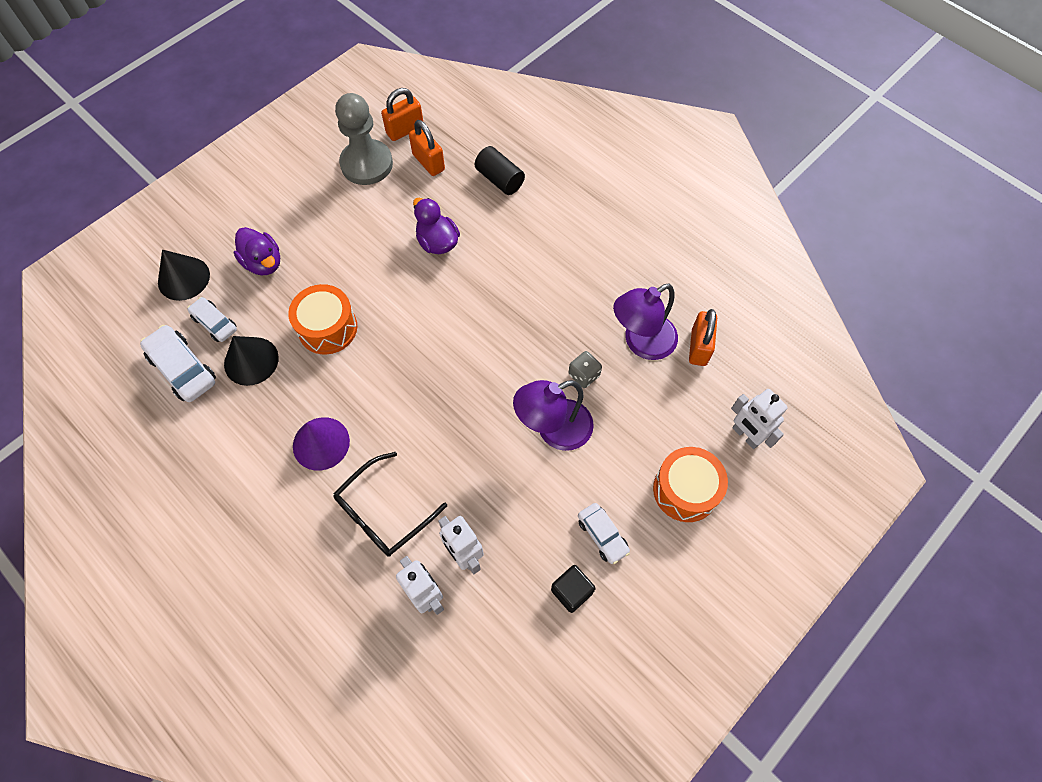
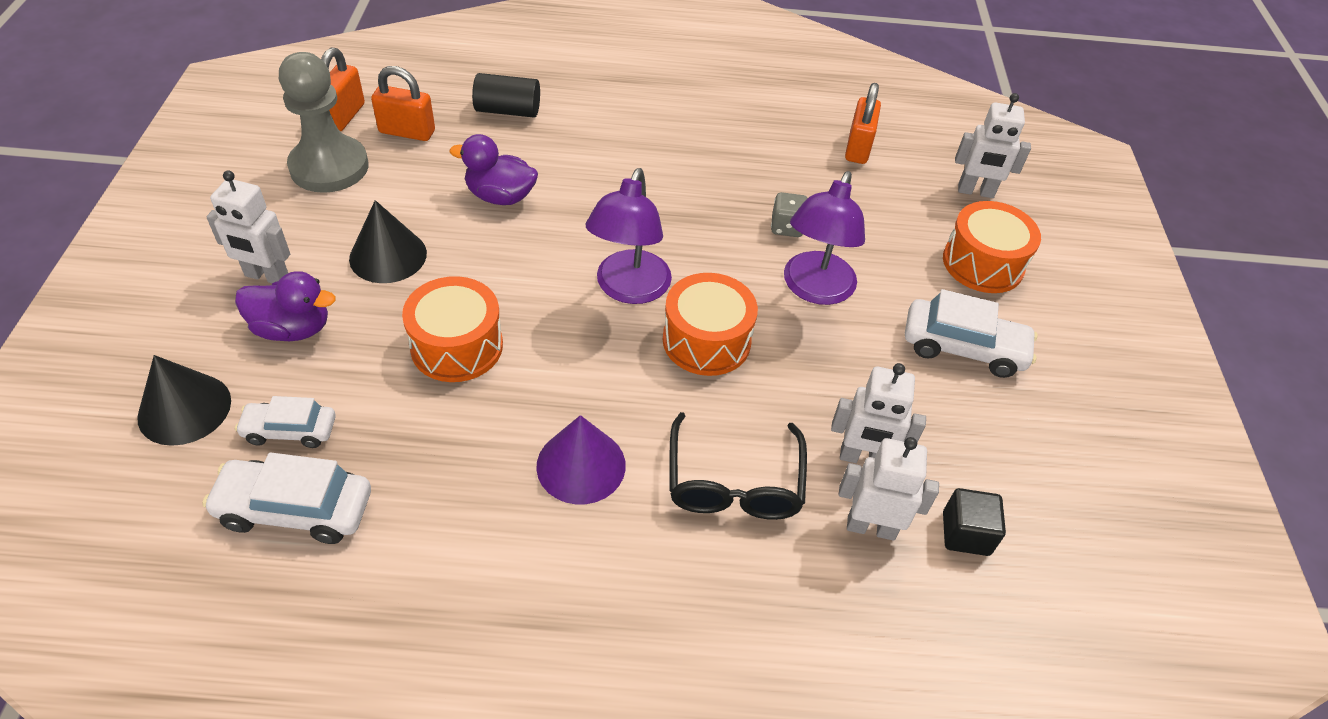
camera: 45 degrees left, 15 degrees down
(251, 361) = (389, 439): black cone -> black cone (388, 255)
(278, 221) = (266, 276): none -> white robot
(456, 418) = (706, 340): none -> orange drum
(571, 591) = (996, 415): black cube -> black cube (965, 533)
(602, 535) = (963, 348): white car -> white car, size x1.57
(641, 343) = (806, 172): purple lamp -> purple lamp (628, 289)
(699, 347) = (858, 148): orange padlock -> orange padlock turned 45 degrees clockwise

